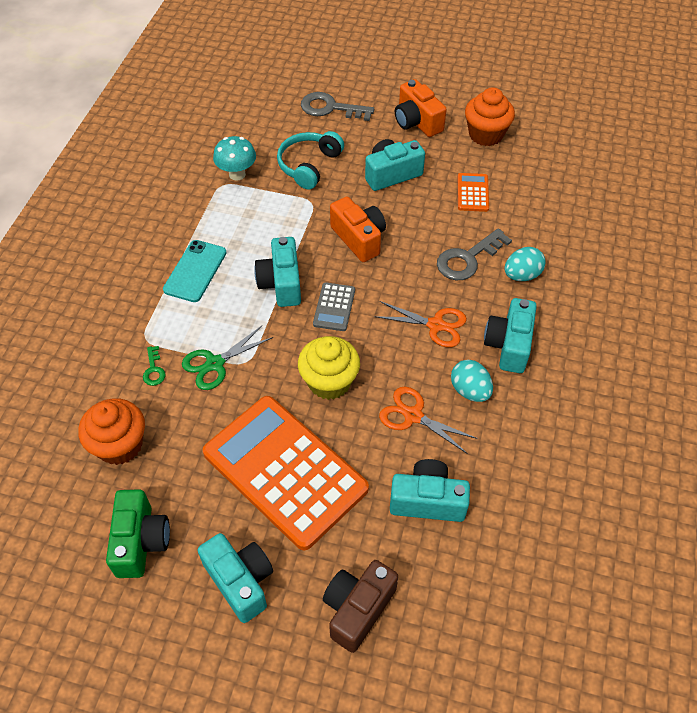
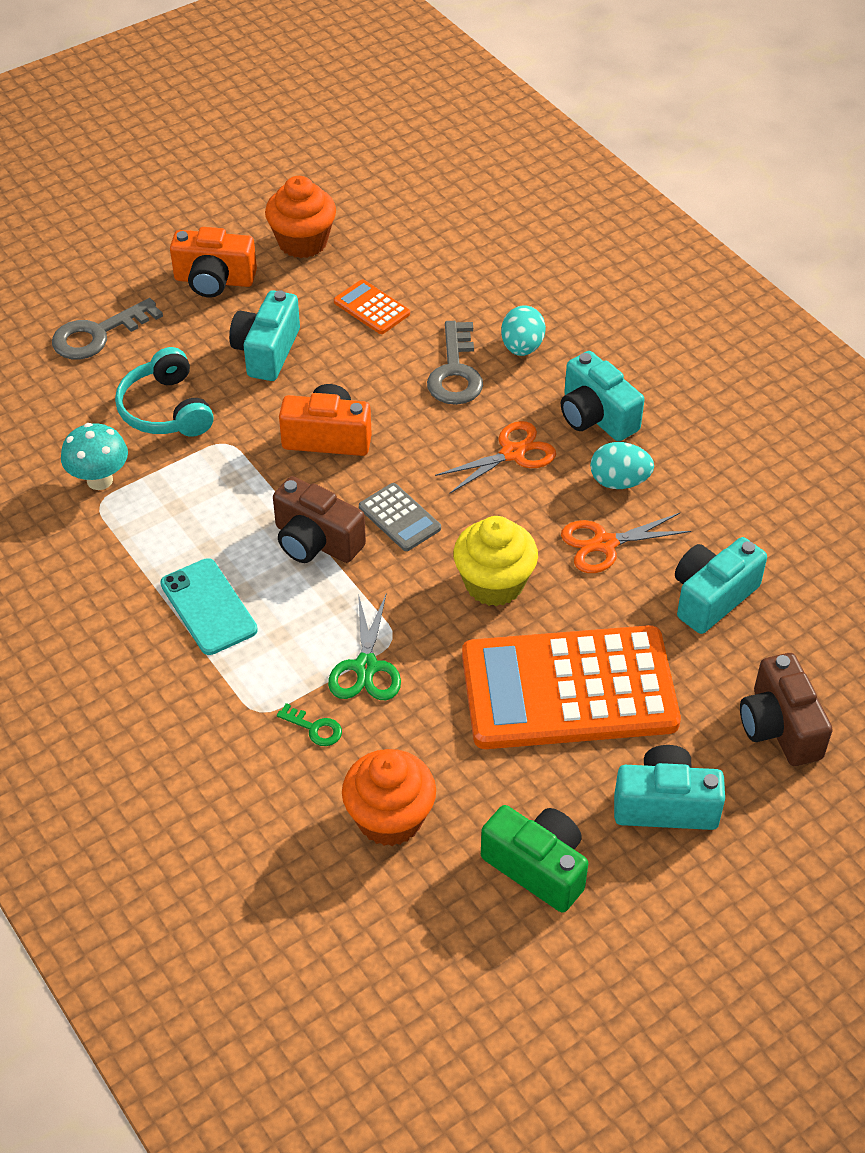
camera: 50 degrees left, 5 degrees down
(281, 283) = (316, 541): turquoise camera -> brown camera

